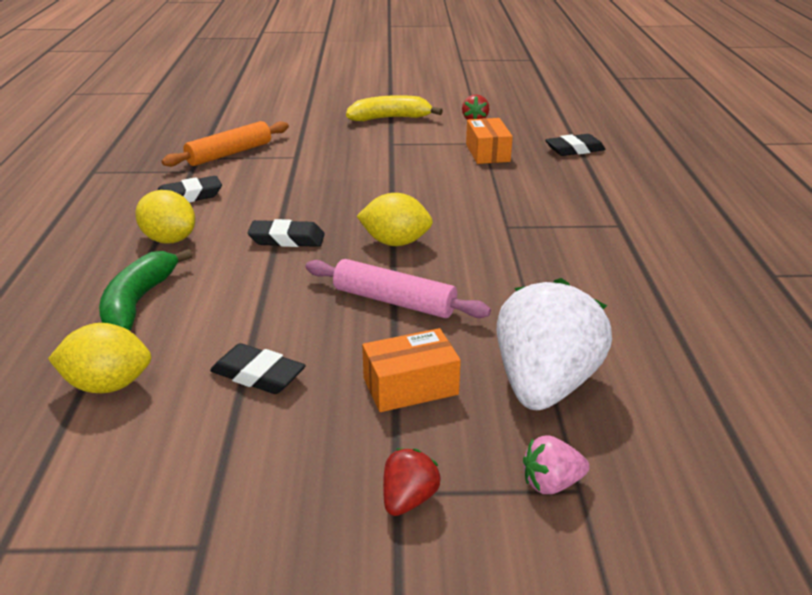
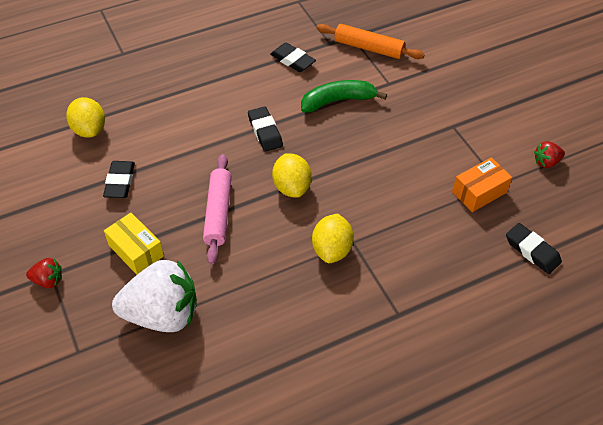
camera: 65 degrees right, 20 degrees up
(138, 302) = (163, 102): green banana -> green banana (338, 101)
(169, 240) = (234, 80): yellow lemon -> yellow lemon (332, 249)
(390, 118) = (504, 107): yellow banana -> none
(410, 386) = (136, 250): orange box -> yellow box
(551, 483) = (78, 338): pink strawberry -> none

